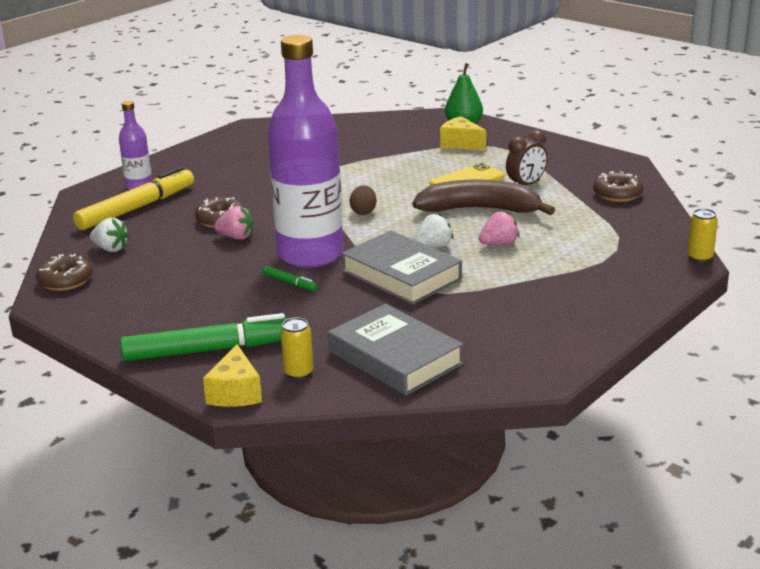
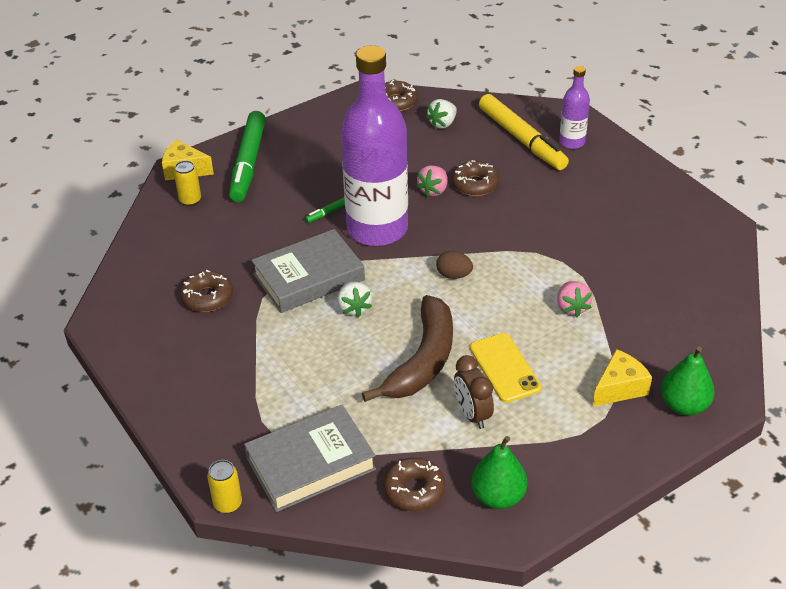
camera: 105 degrees right, 15 degrees up
(395, 358) = (179, 250): grey book -> grey book (311, 464)
(463, 322) = (207, 297): none -> brown donut
(499, 244) = (337, 355): pink strawberry -> pink strawberry (572, 308)
(597, 168) = (498, 497): none -> green pear

